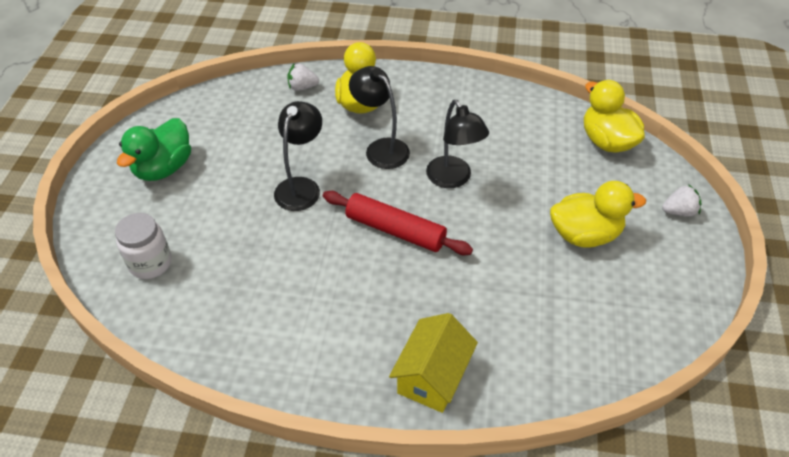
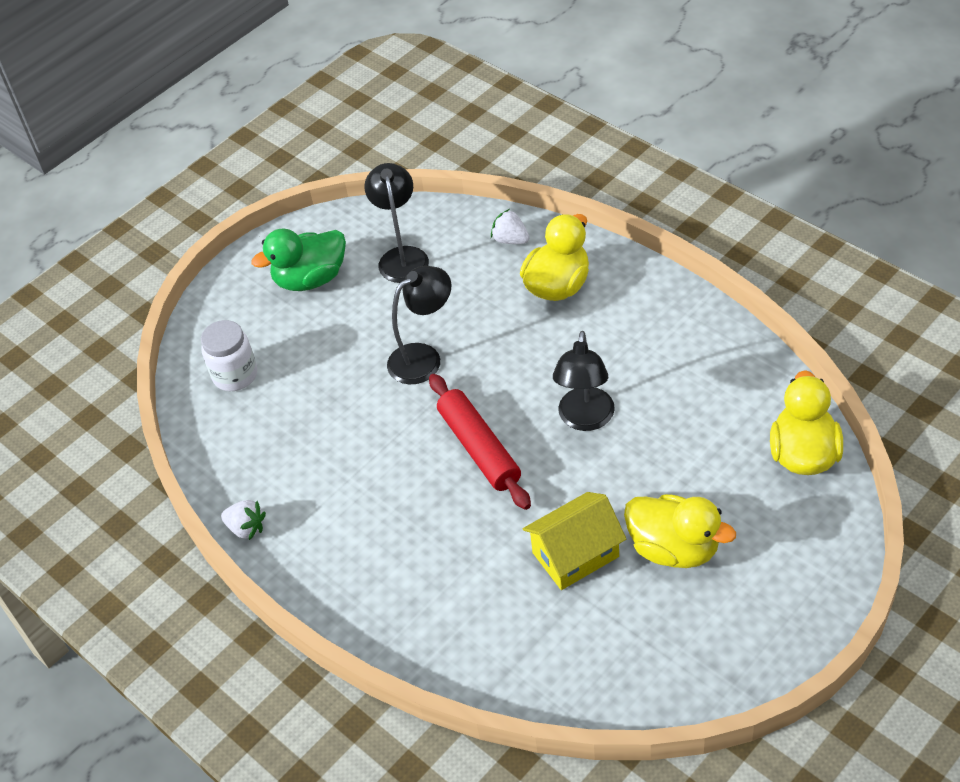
camera: 40 degrees right, 0 degrees up
(381, 148) = (537, 349): black lamp -> black lamp (402, 256)
(432, 376) = (398, 610): yellow house -> yellow house (575, 555)
(678, 211) = (809, 576): white strawberry -> white strawberry (246, 528)

